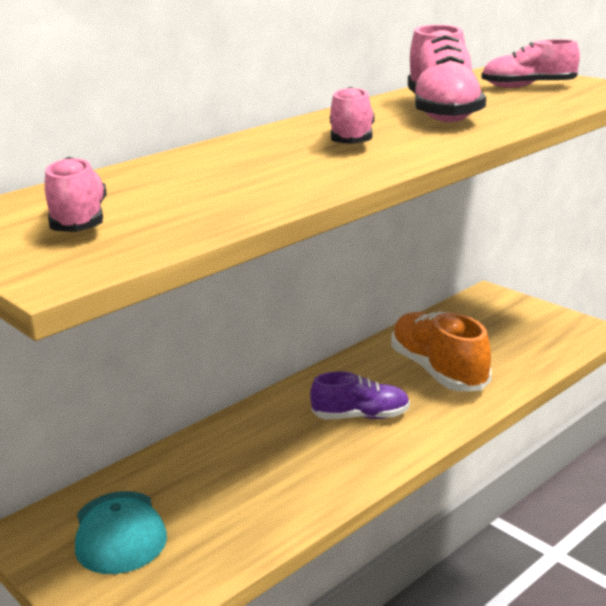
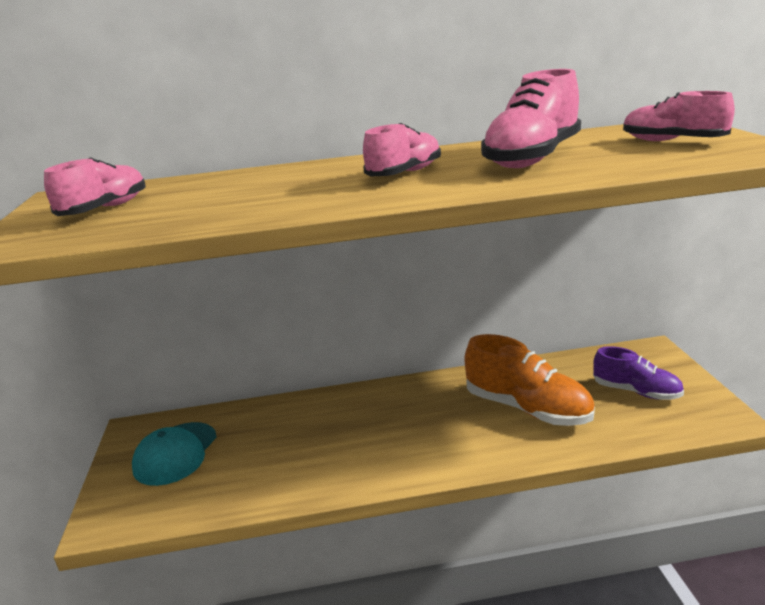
camera: 35 degrees right, 0 degrees up
(361, 416) = (421, 427): purple shoe -> purple shoe (636, 392)
(438, 371) = (527, 409): orange shoe -> orange shoe turned 120 degrees clockwise

